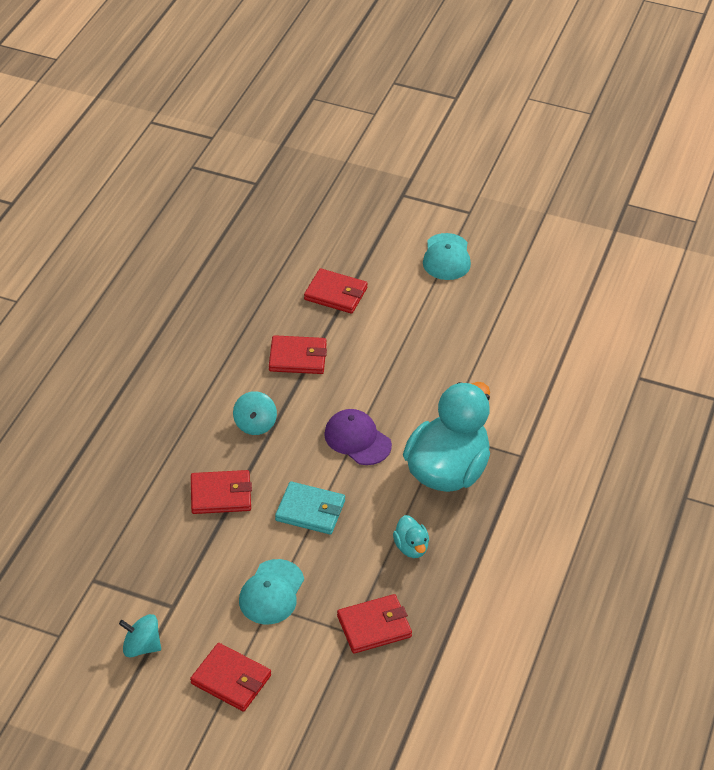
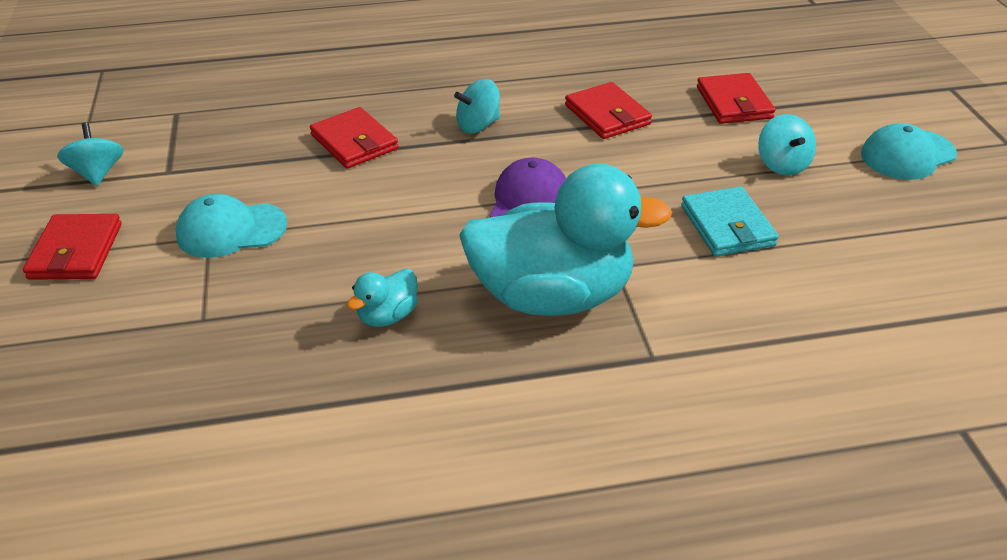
camera: 60 degrees right, 5 degrees down
(310, 511) = (382, 210): turquoise wallet -> turquoise wallet (727, 226)
(374, 626) = (225, 335): red wallet -> none
(413, 312) = (782, 164): none -> turquoise spinning top

